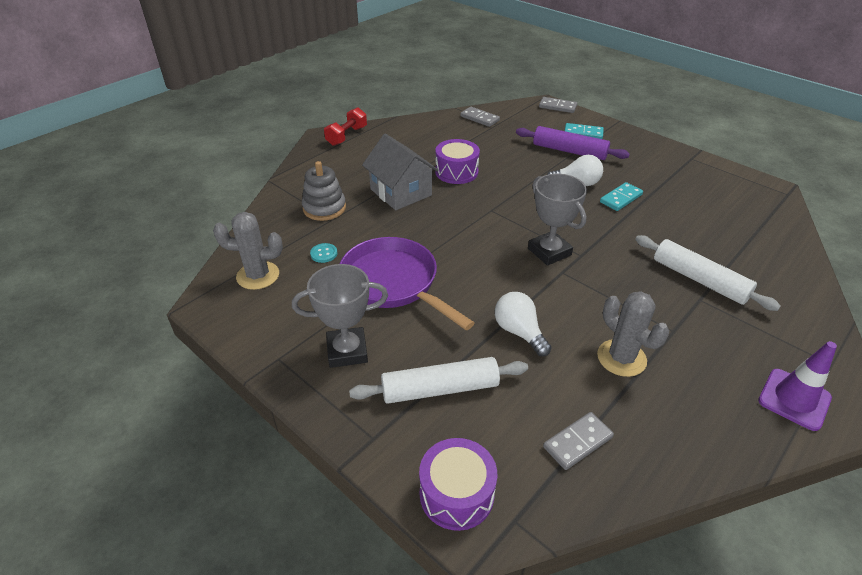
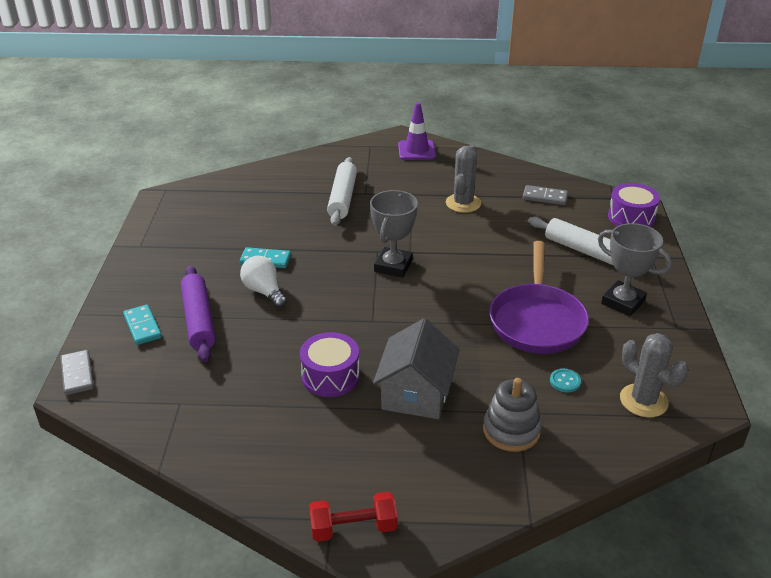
camera: 130 degrees left, 5 degrees down
(479, 118) = (175, 426): grey domino -> none
(519, 332) = (497, 244): white light bulb -> none

